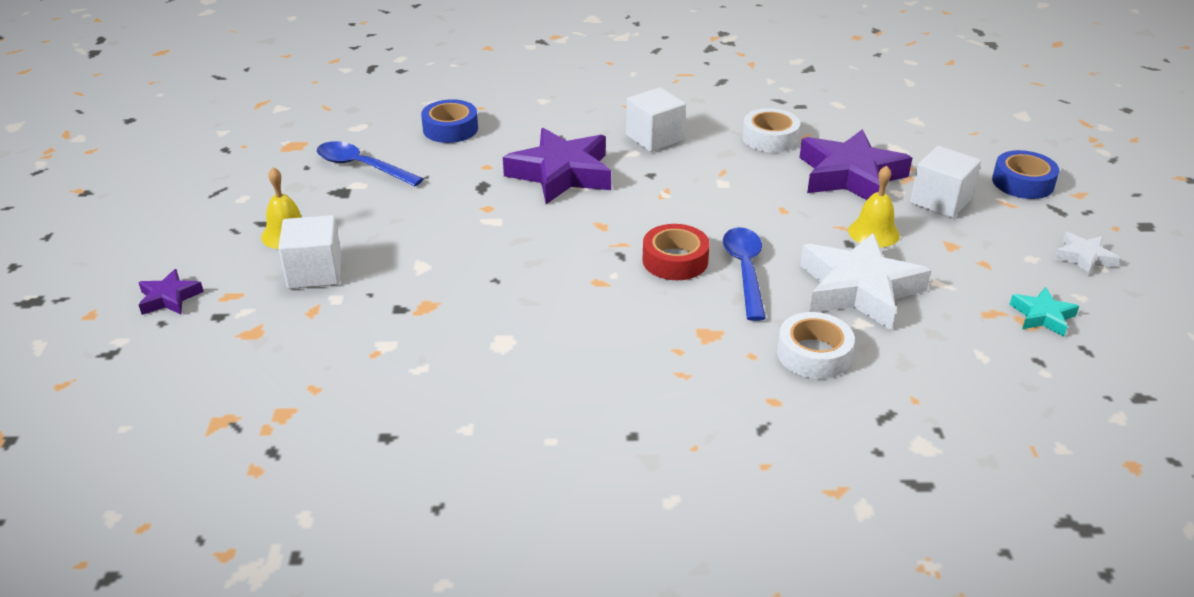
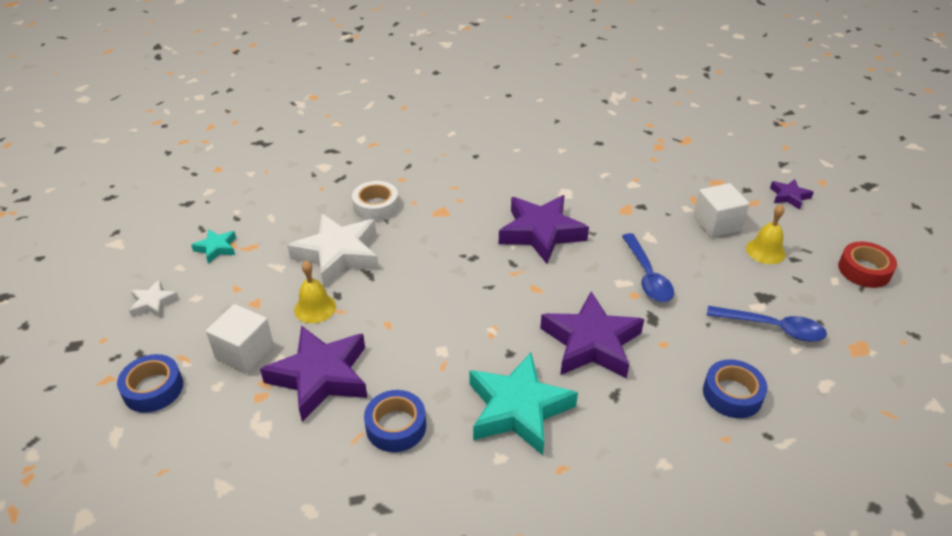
camera: 170 degrees right, 5 degrees up
(567, 287) = (541, 233): none -> purple star
(654, 138) = (518, 409): white cube -> turquoise star
(675, 260) = (471, 263): red tape -> red tape (864, 270)
(745, 271) = (419, 260): blue spoon -> blue spoon (647, 276)
(770, 138) = (396, 426): white tape -> blue tape

